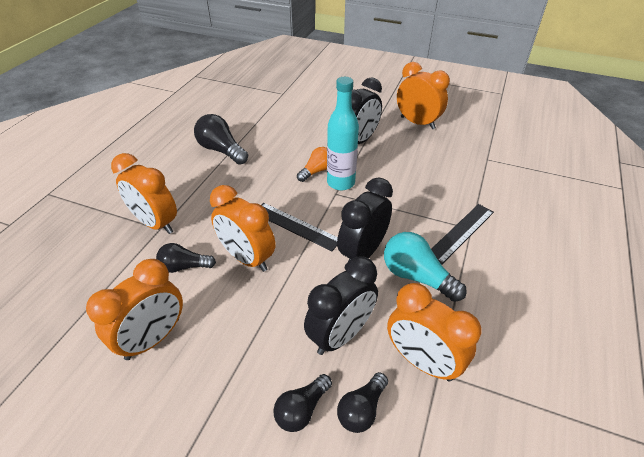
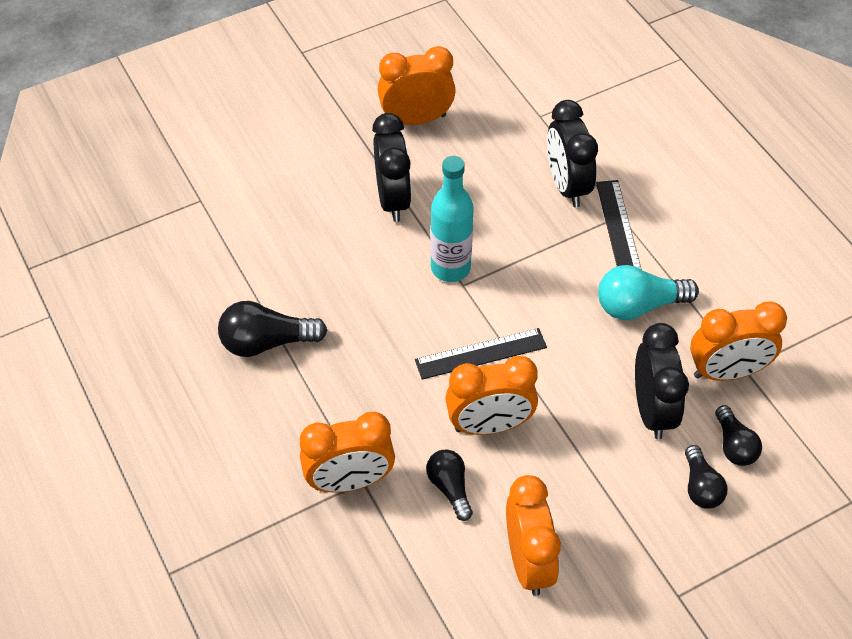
camera: 50 degrees left, 10 degrees up
(184, 266) = (450, 488): black light bulb -> black light bulb turned 120 degrees clockwise
(316, 171) = (407, 275): orange light bulb -> none
(362, 252) = (571, 324): black clock -> black clock (567, 186)

